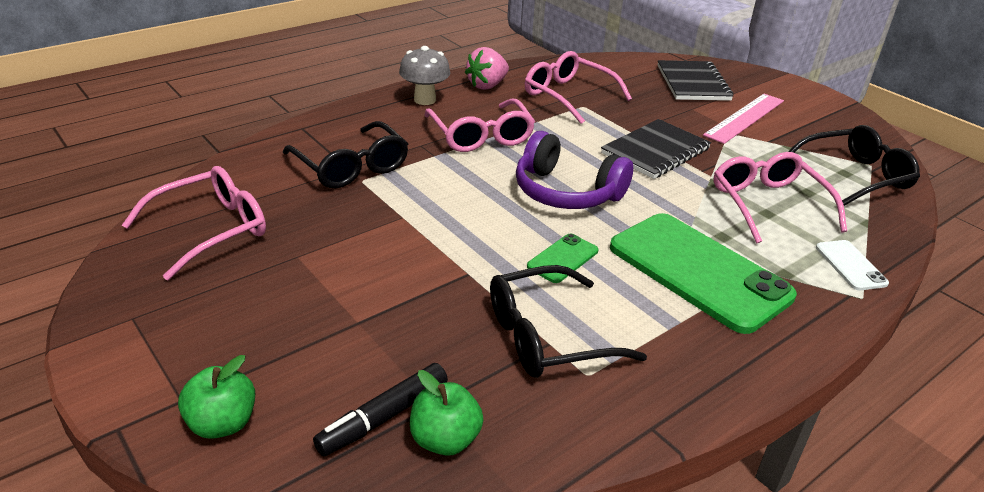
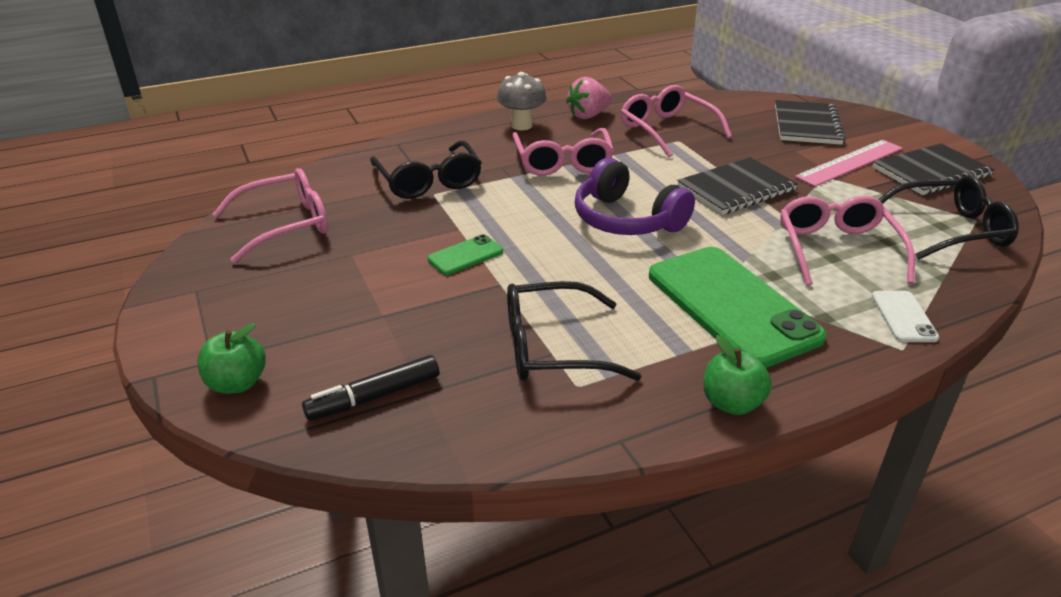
camera: 15 degrees right, 0 degrees up
(445, 439) = (421, 423): green apple -> green apple (731, 403)
(562, 258) = (597, 280): green phone -> green phone (465, 255)
(816, 122) = (931, 172): none -> black notebook

